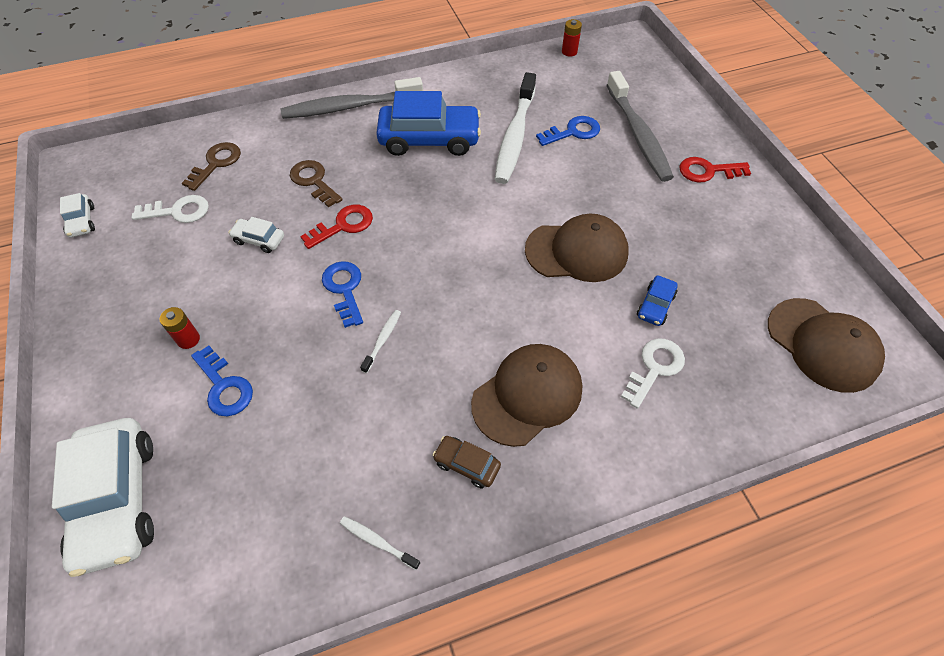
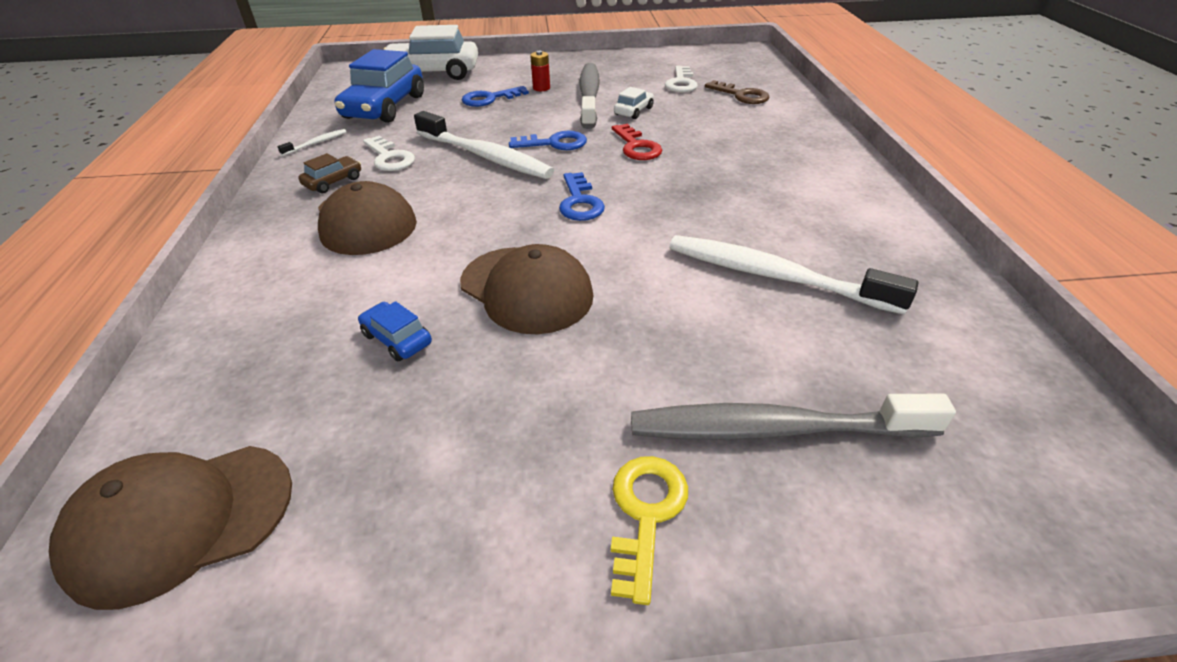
camera: 105 degrees right, 15 degrees down
(82, 221) = (680, 55): white car -> none
(314, 181) = (706, 135): brown key -> none
(349, 107) = (836, 159): grey toothbrush -> grey toothbrush (589, 96)
(383, 340) = (485, 156): white toothbrush -> white toothbrush, size x2.43
(429, 139) = (771, 206): blue car -> blue car (385, 107)
(569, 52) = (1056, 392): red battery -> none
(573, 132) = (784, 340): blue key -> blue key (580, 202)
(576, 251) = (526, 289): brown cap -> brown cap turned 60 degrees counterclockwise
(654, 368) = (316, 312): white key -> white key (389, 158)
(707, 171) = (645, 513): red key -> yellow key

